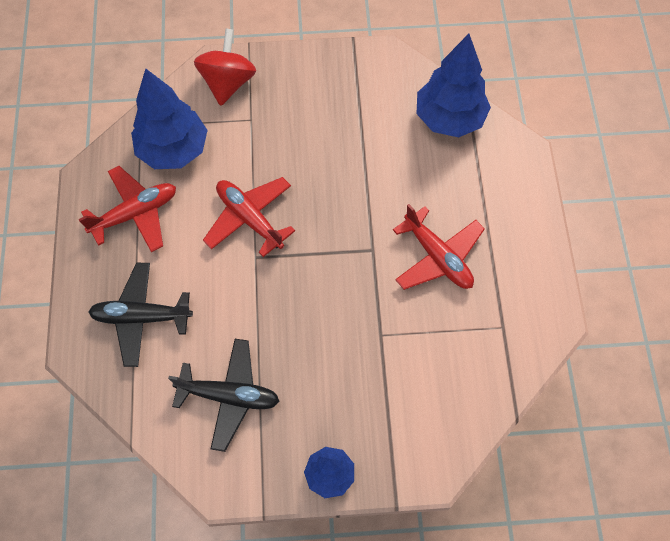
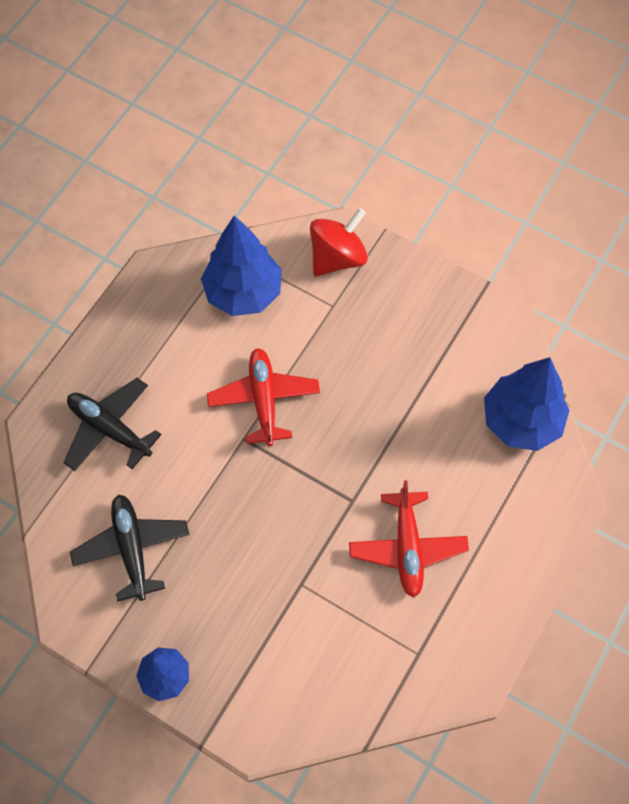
camera: 35 degrees right, 0 degrees up
(135, 214) = (169, 331): red plane -> none
(229, 396) = (132, 548): black plane -> black plane turned 150 degrees counterclockwise

